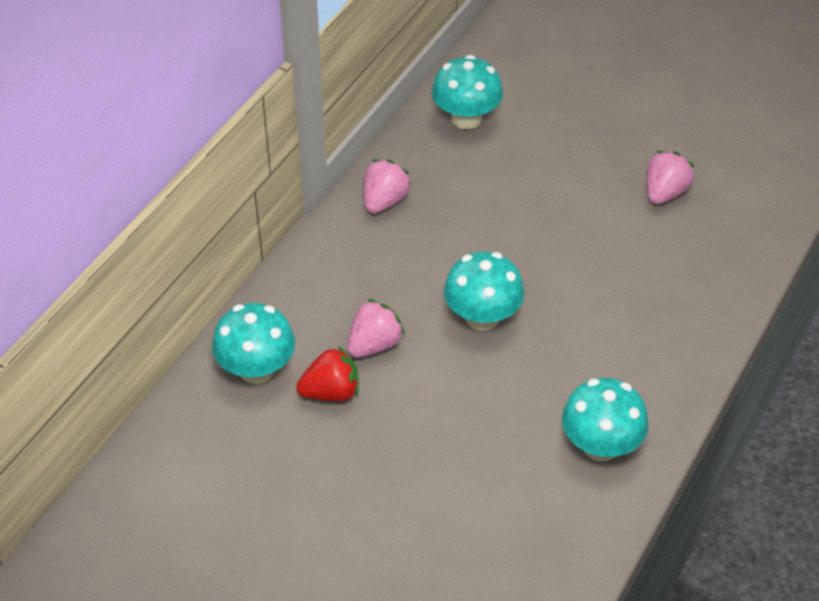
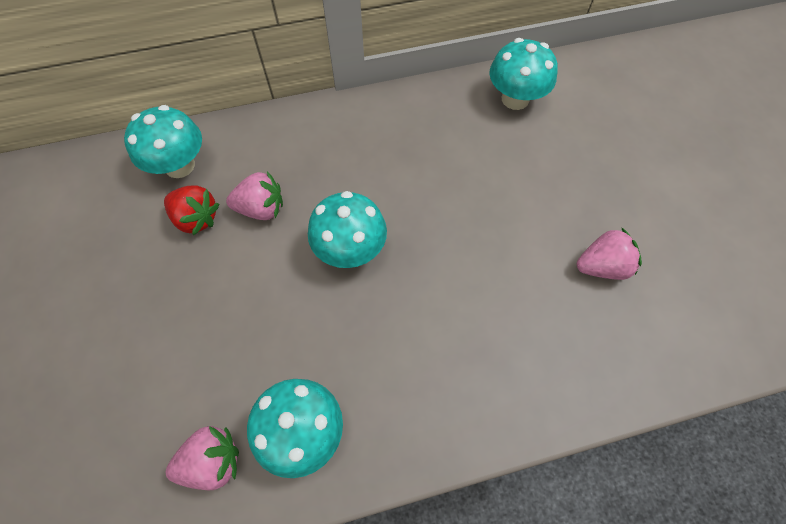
camera: 45 degrees right, 15 degrees up
(384, 201) = (391, 116): pink strawberry -> pink strawberry (212, 461)

